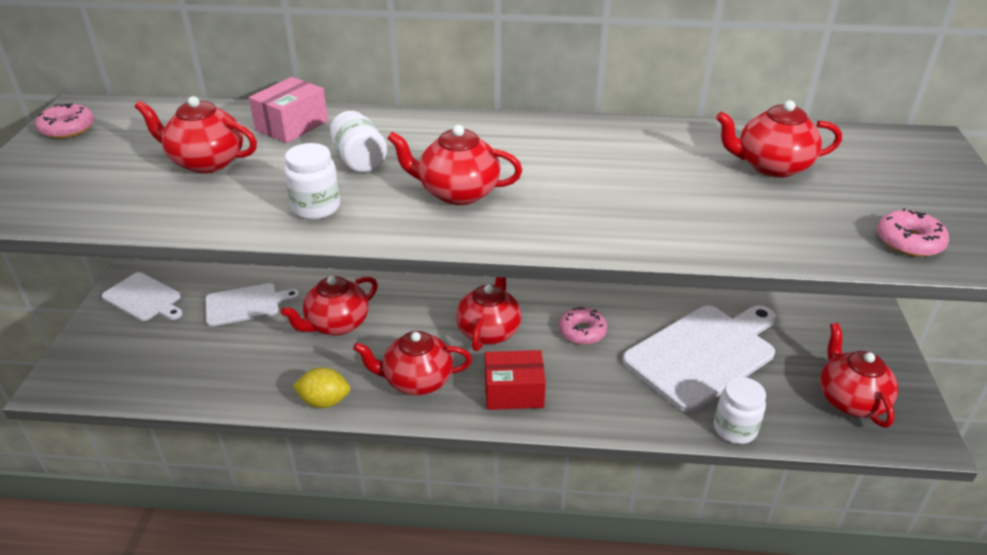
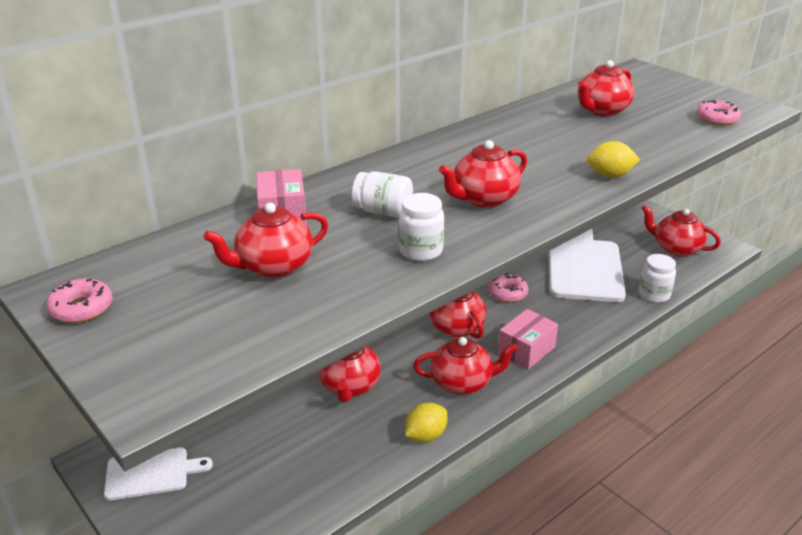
camera: 45 degrees left, 5 degrees down
(246, 304) = (254, 419): white cutting board -> none
(417, 381) = (462, 383): red teapot -> red teapot turned 135 degrees counterclockwise
(514, 392) = (526, 350): red box -> pink box
(625, 235) = (610, 175): none -> yellow lemon

